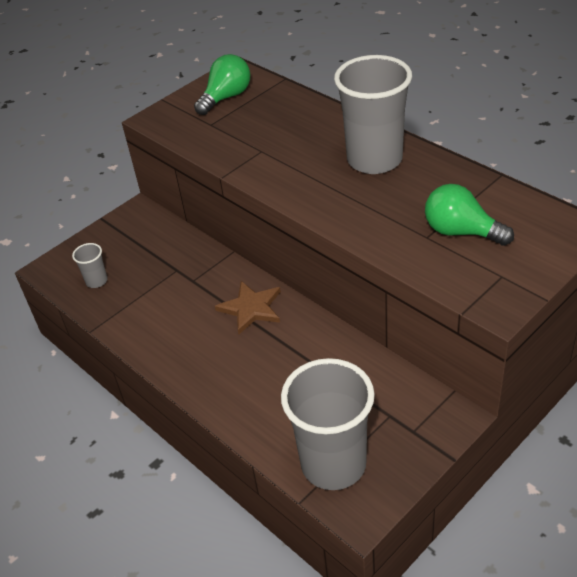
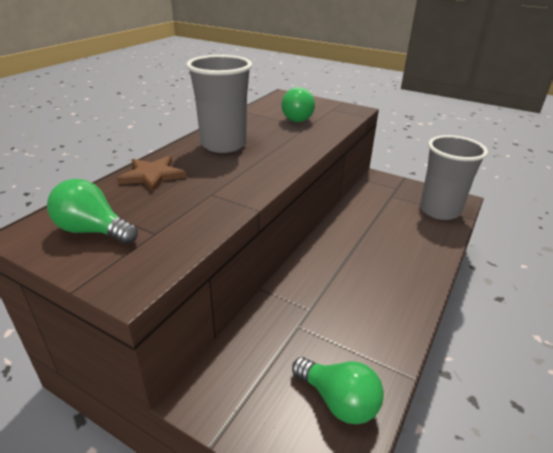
camera: 110 degrees left, 10 degrees down
(96, 281) = (338, 401): grey cup -> green light bulb
(251, 308) = (330, 264): brown star -> brown star (152, 175)

